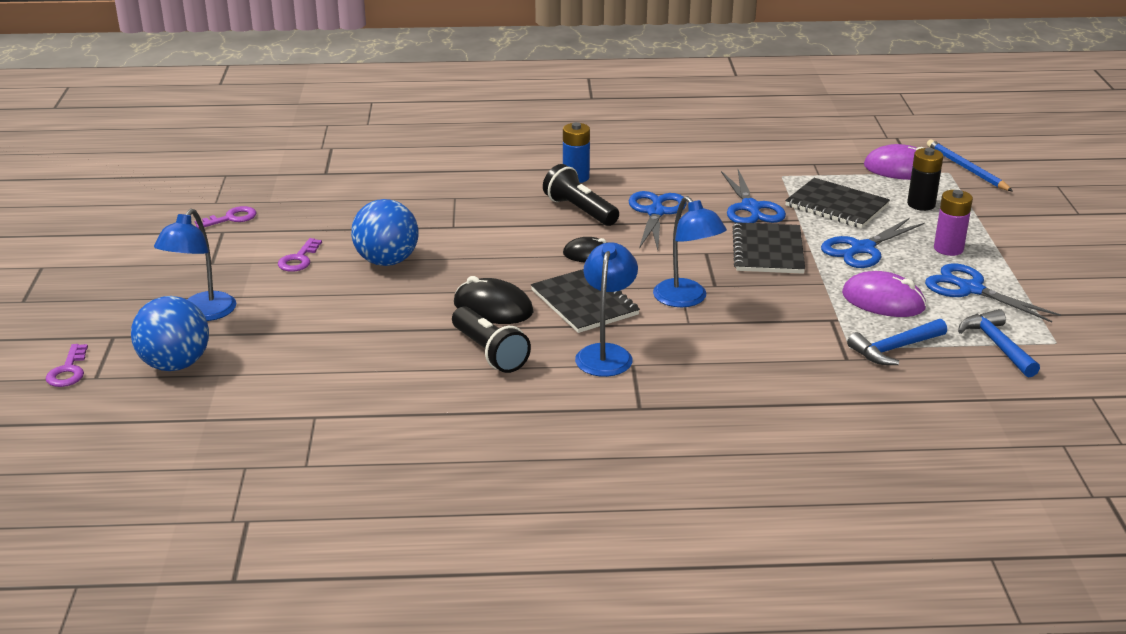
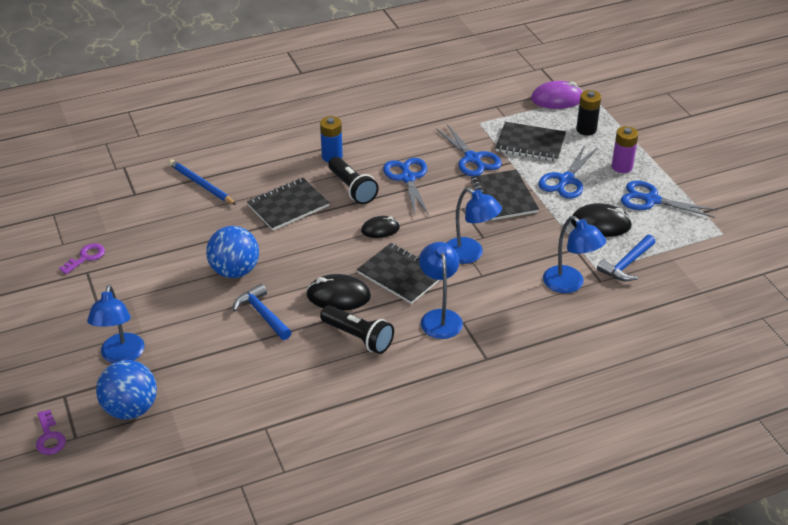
camera: 20 degrees left, 10 degrees up
(299, 259) = (165, 285): purple key -> none
(492, 213) = (288, 206): none -> black notebook
(580, 211) = (352, 189): black flashlight -> black flashlight turned 150 degrees counterclockwise
(801, 354) = (570, 284): none -> blue lamp
(883, 301) = (600, 224): purple mouse -> black mouse
(966, 169) = (601, 89): blue pencil -> blue pencil (201, 184)
(997, 345) = (688, 245): blue hammer -> blue hammer (262, 314)

